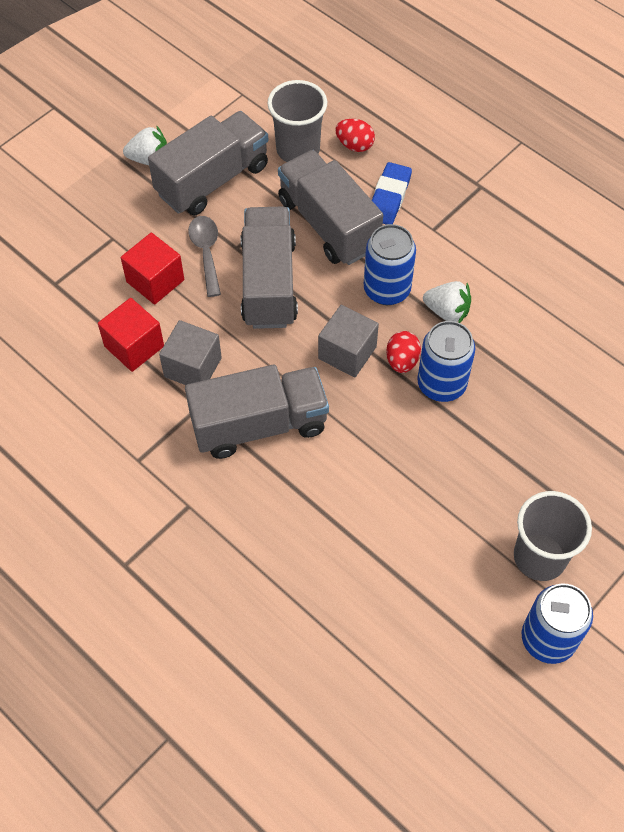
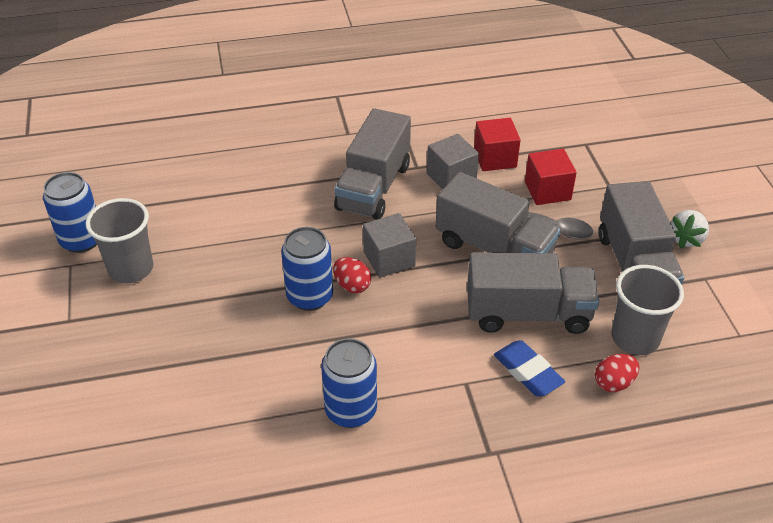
camera: 125 degrees right, 15 degrees down
(387, 290) = (427, 314): blue can -> blue can (351, 410)
(447, 311) = (371, 339): white strawberry -> none

